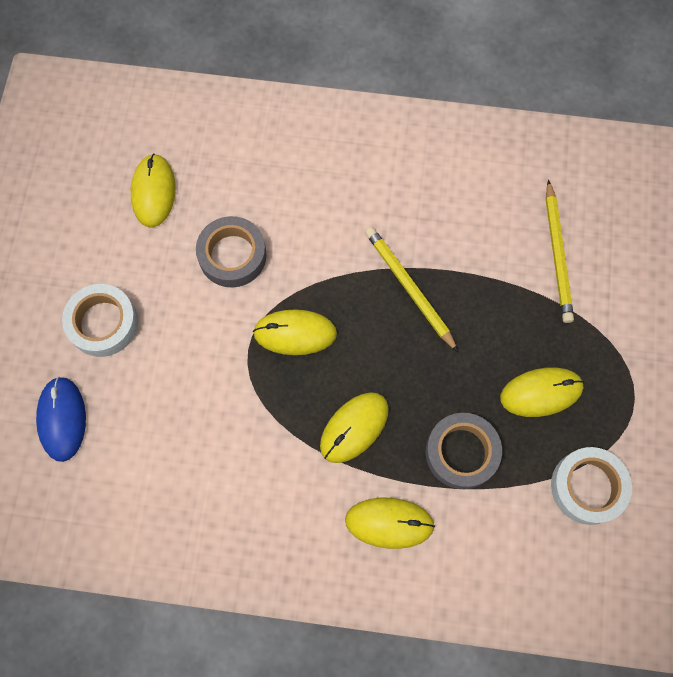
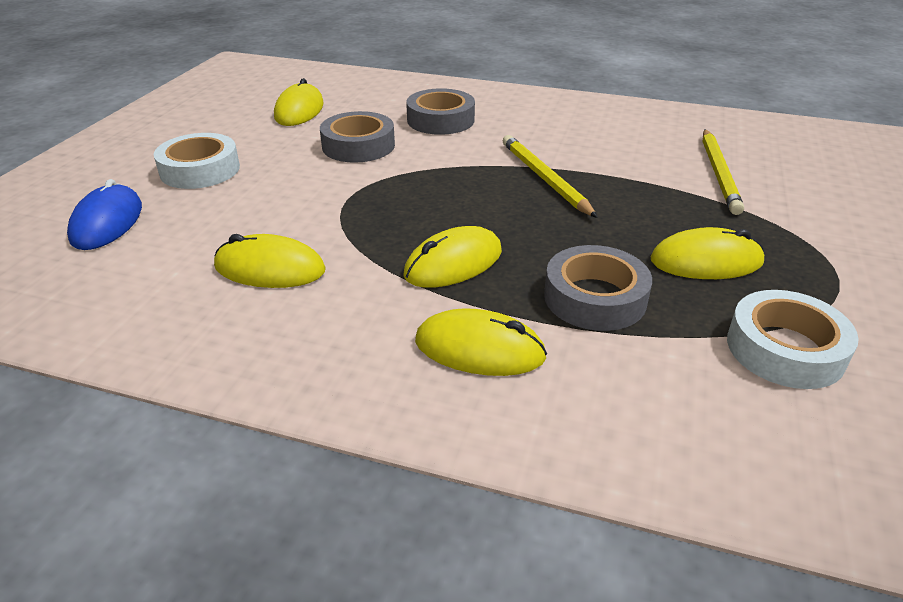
camera: 10 degrees right, 35 degrees down
(295, 333) = (405, 193): yellow mouse -> yellow mouse (270, 269)
(298, 190) = (440, 120): none -> grey tape

